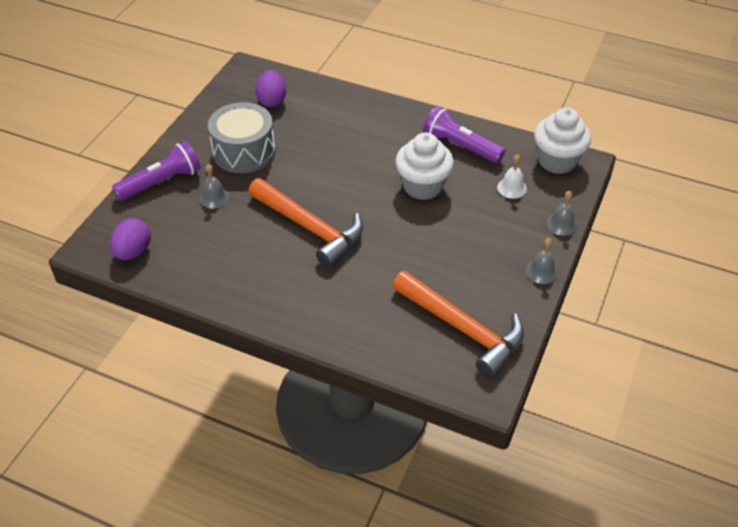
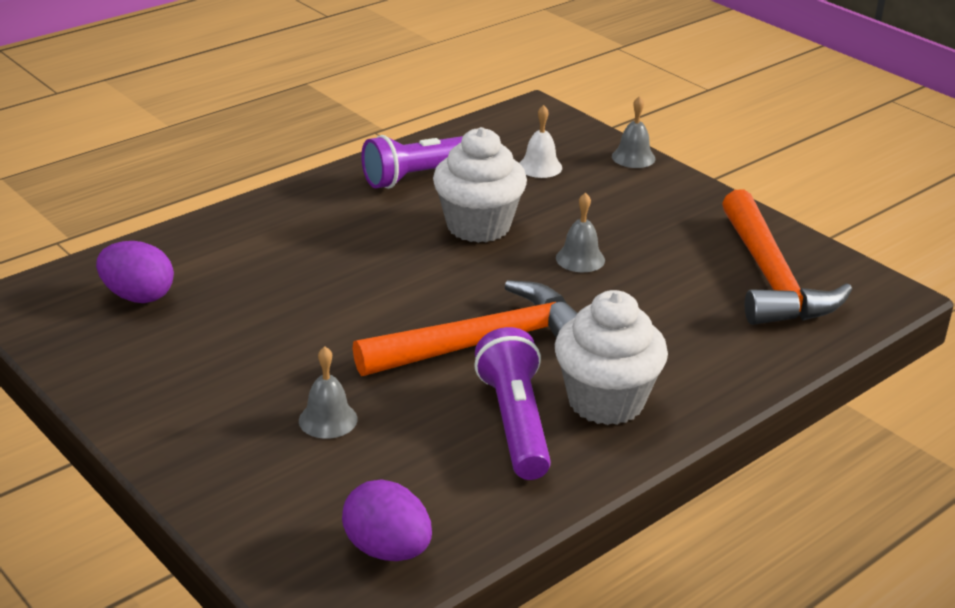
camera: 65 degrees left, 15 degrees down
(161, 182) = (228, 470): purple flashlight -> purple flashlight (515, 423)
(244, 151) = (240, 358): grey drum -> none
(463, 328) = (771, 278): orange hammer -> orange hammer turned 105 degrees clockwise
(541, 271) = (705, 195): grey bell -> grey bell (580, 259)
(557, 161) = (517, 124): white cupcake -> white cupcake (606, 401)

